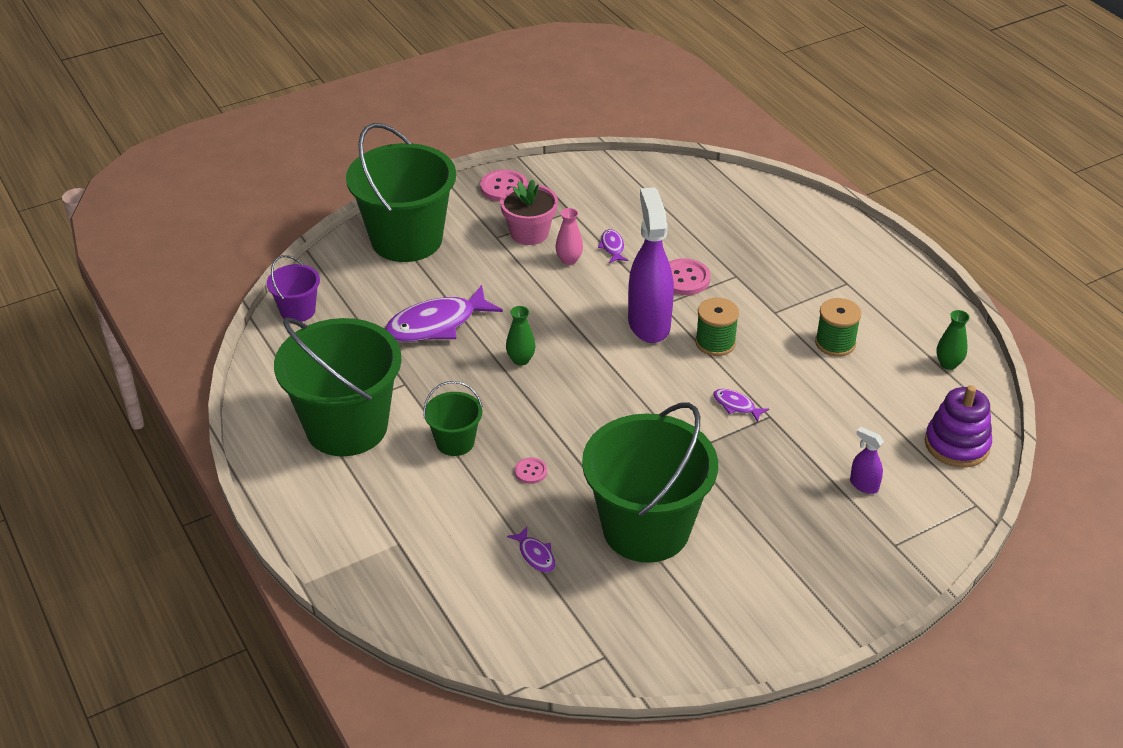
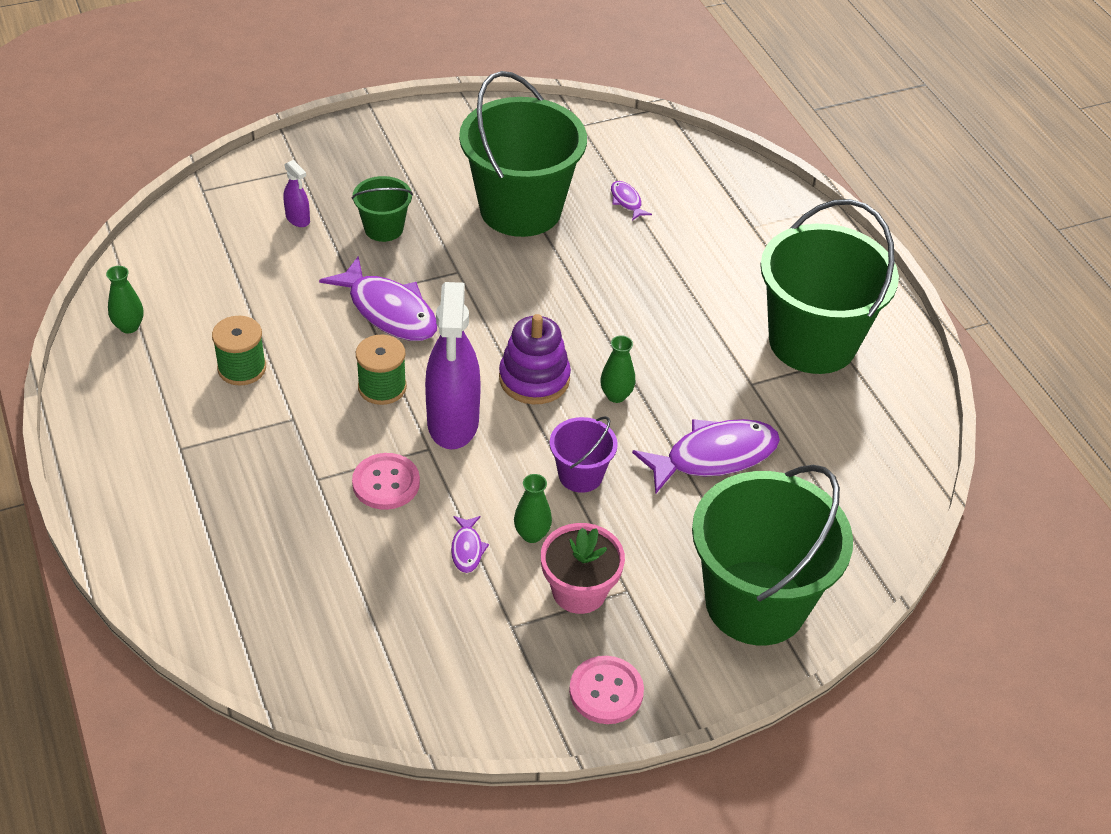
camera: 175 degrees left, 5 degrees up
(298, 311) = (891, 500): purple bucket -> purple bucket (580, 475)
(455, 442) = (696, 311): green bucket -> green bucket (383, 228)
(531, 471) = (621, 272): pink button -> none
(569, 260) = (532, 534): pink vase -> green vase
(736, 405) = (389, 311): purple fish -> purple fish, size x2.19
(956, 444) = (182, 243): purple stacking toy -> purple stacking toy (534, 379)

